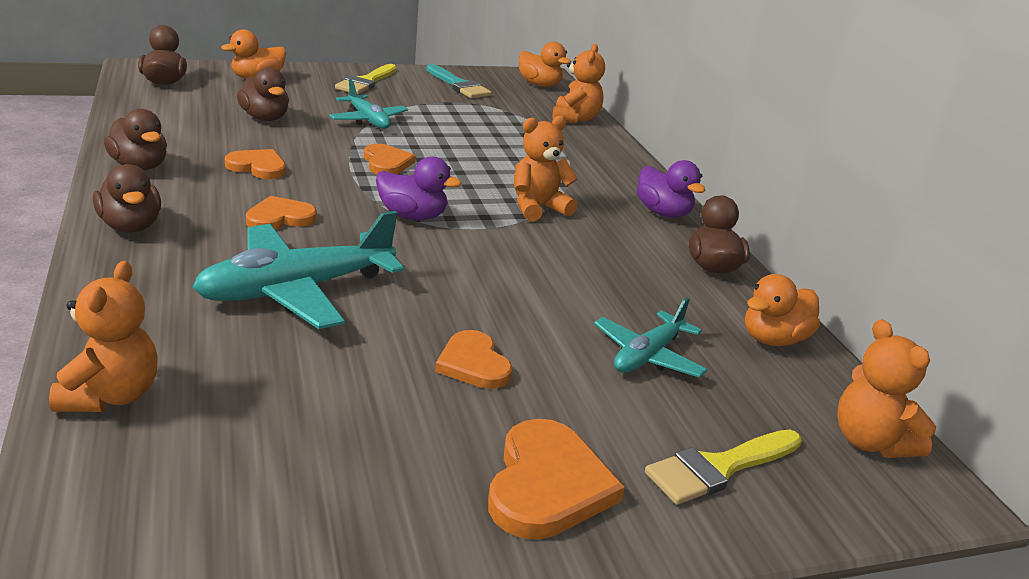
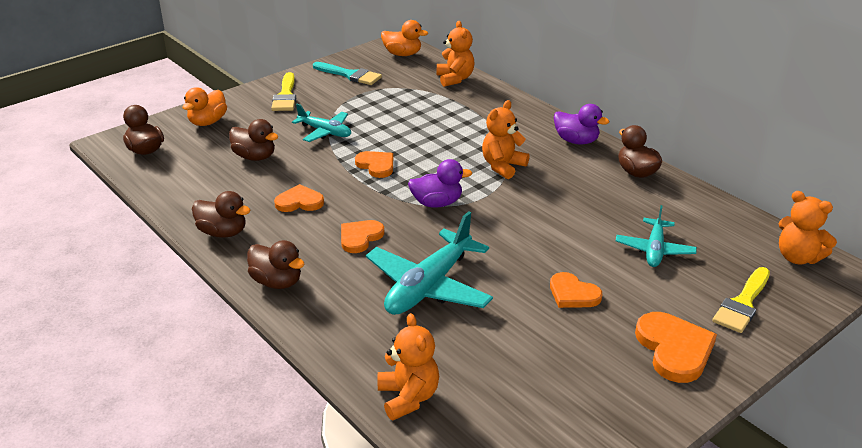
camera: 20 degrees left, 5 degrees up
(773, 339) = (706, 211): orange duck -> none

